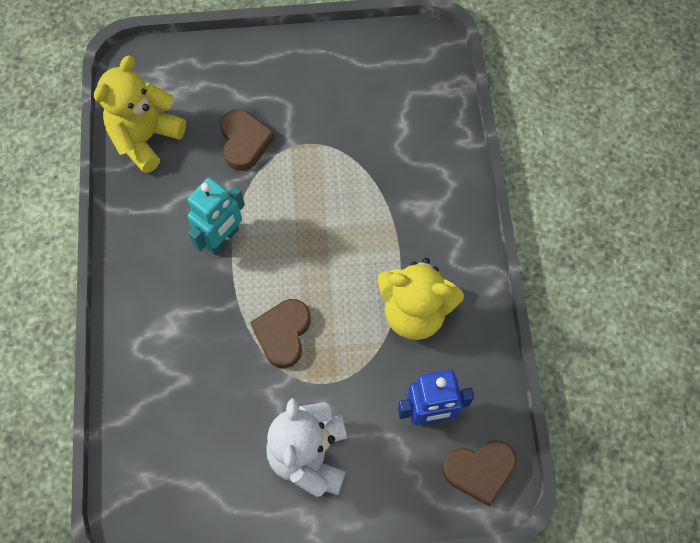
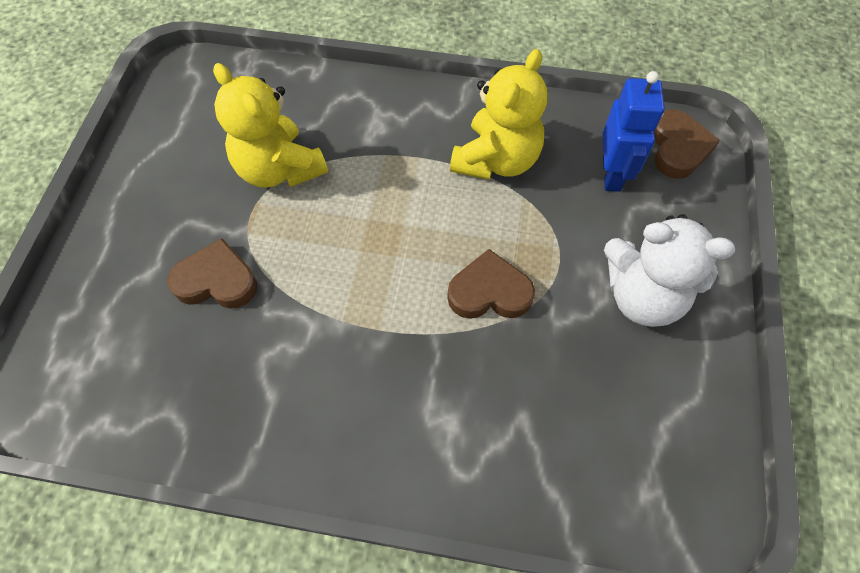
camera: 75 degrees left, 5 degrees down
(146, 138) = (152, 403): yellow teddy bear -> yellow teddy bear (279, 169)
(222, 239) = (343, 334): turquoise robot -> none
(283, 334) = (489, 292): brown heart -> brown heart turned 150 degrees clockwise

